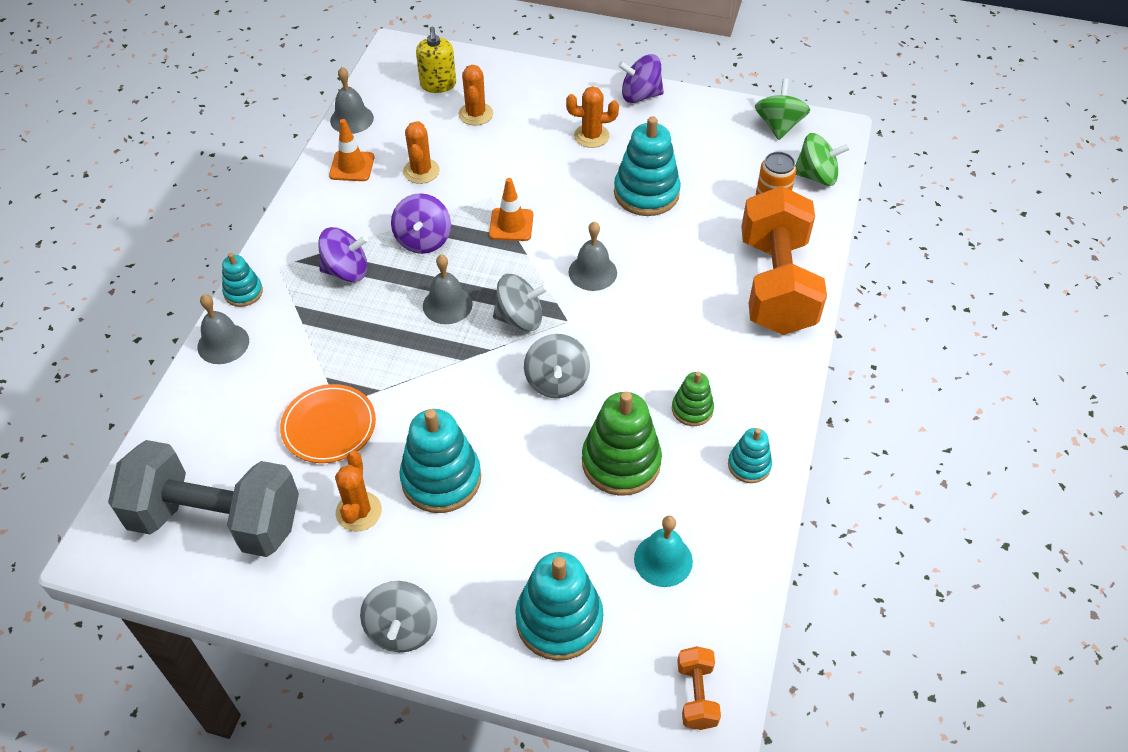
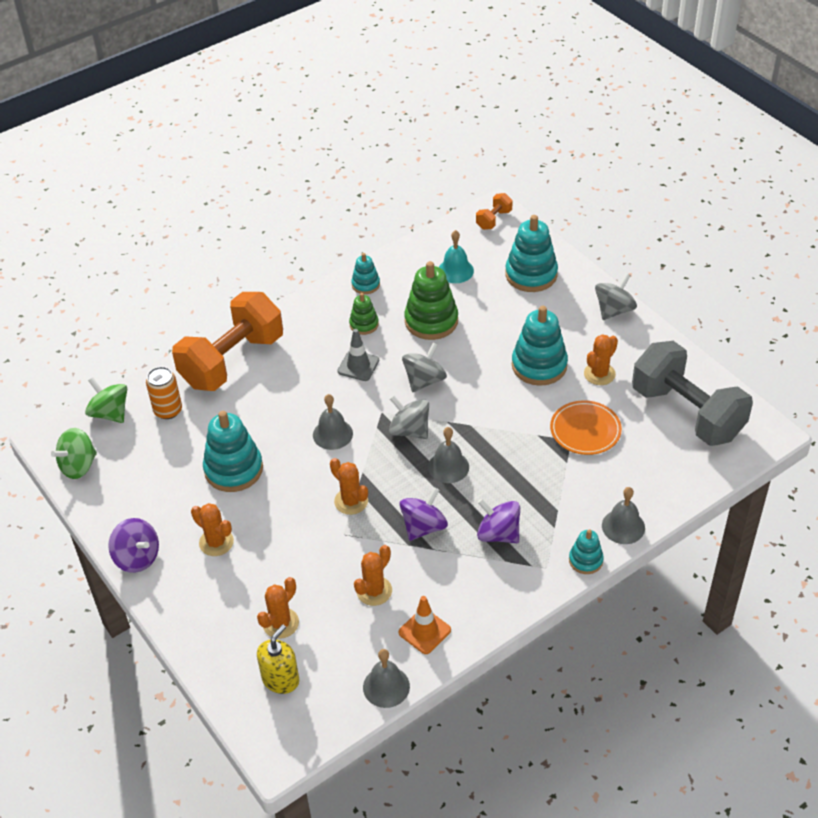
camera: 140 degrees left, 5 degrees down
(511, 225) = (351, 501): orange traffic cone -> orange cactus
(644, 356) = (358, 366): none -> grey traffic cone

